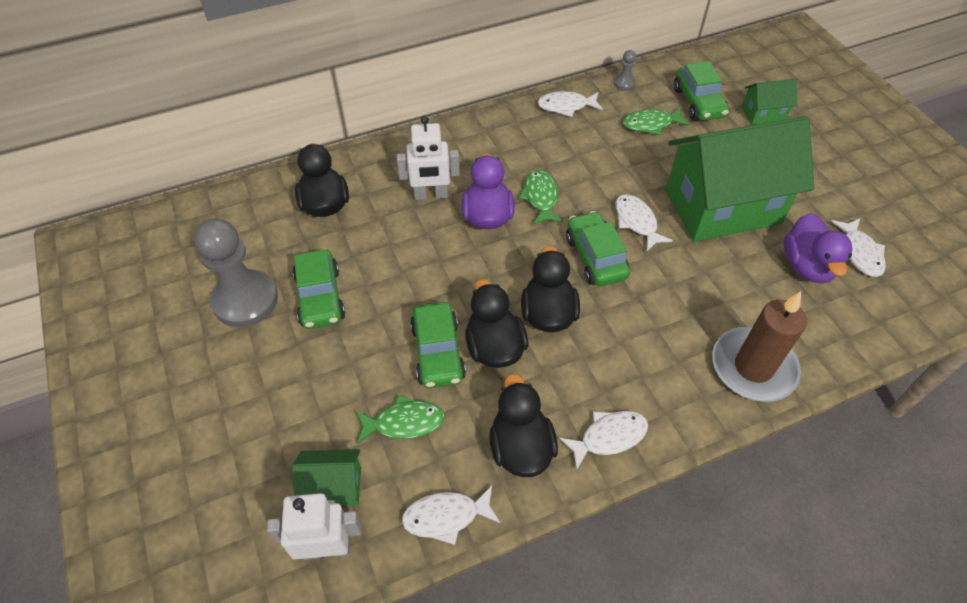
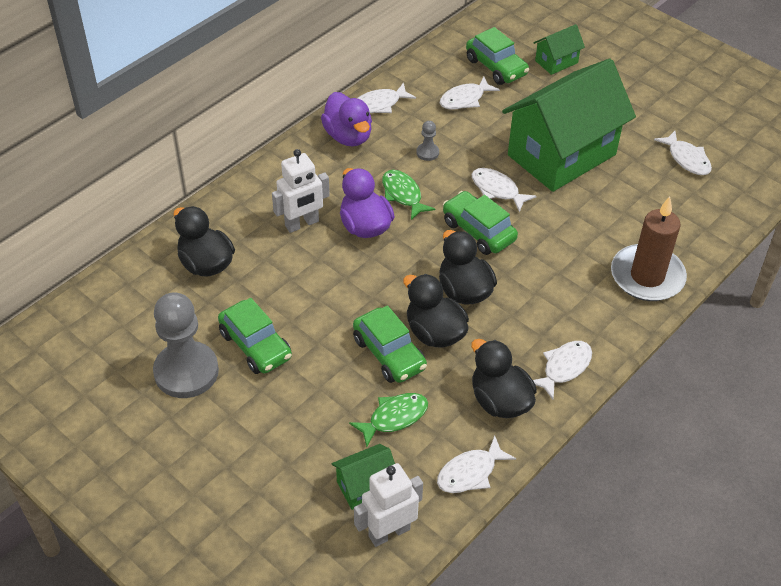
camera: 25 degrees left, 5 degrees down
(624, 83) = (421, 67): grey pawn -> grey pawn (427, 152)
(651, 124) = (465, 99): green fish -> white fish
(807, 266) = (651, 183): purple duck -> purple duck (348, 136)

